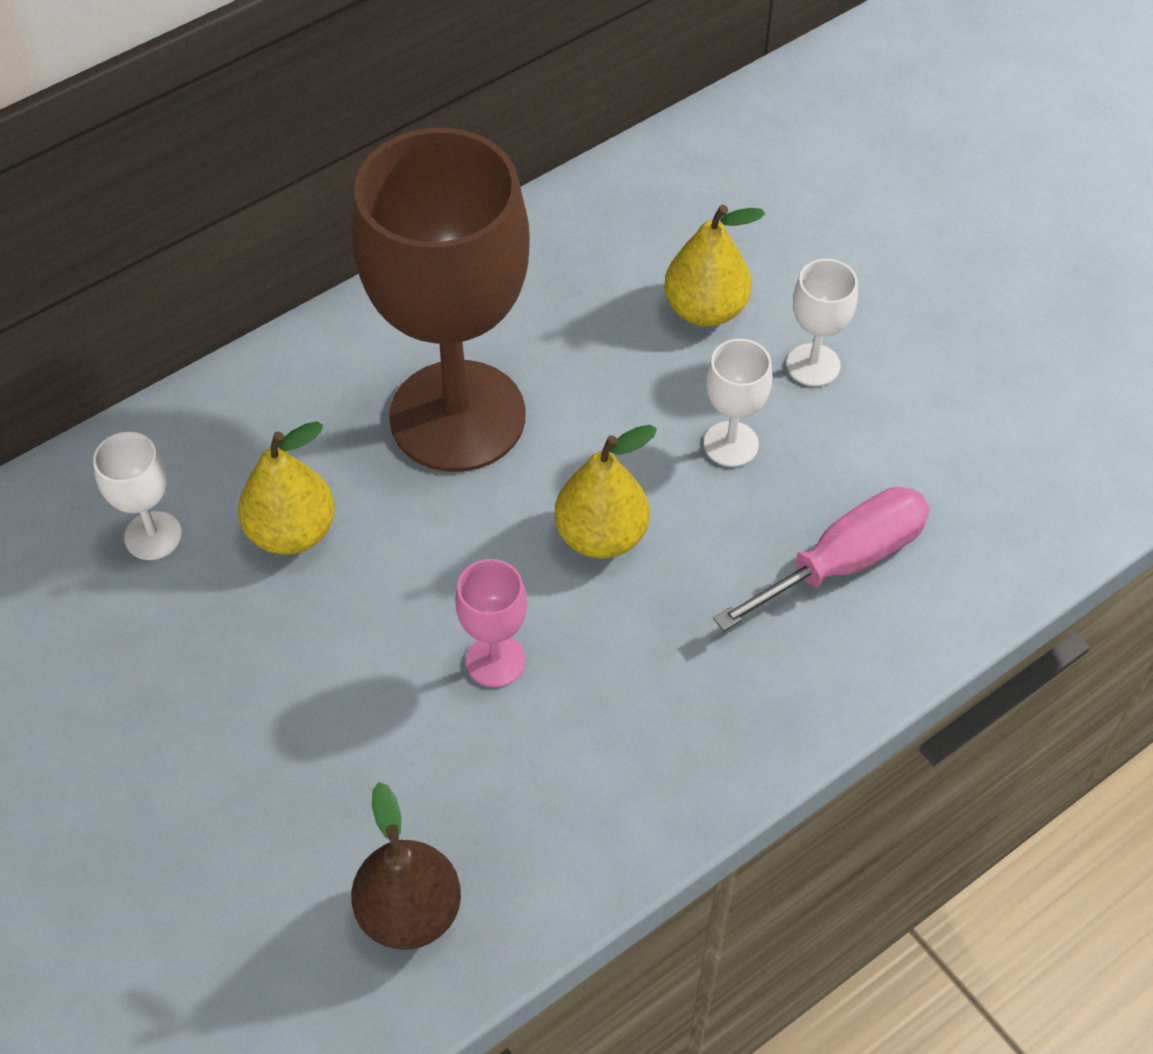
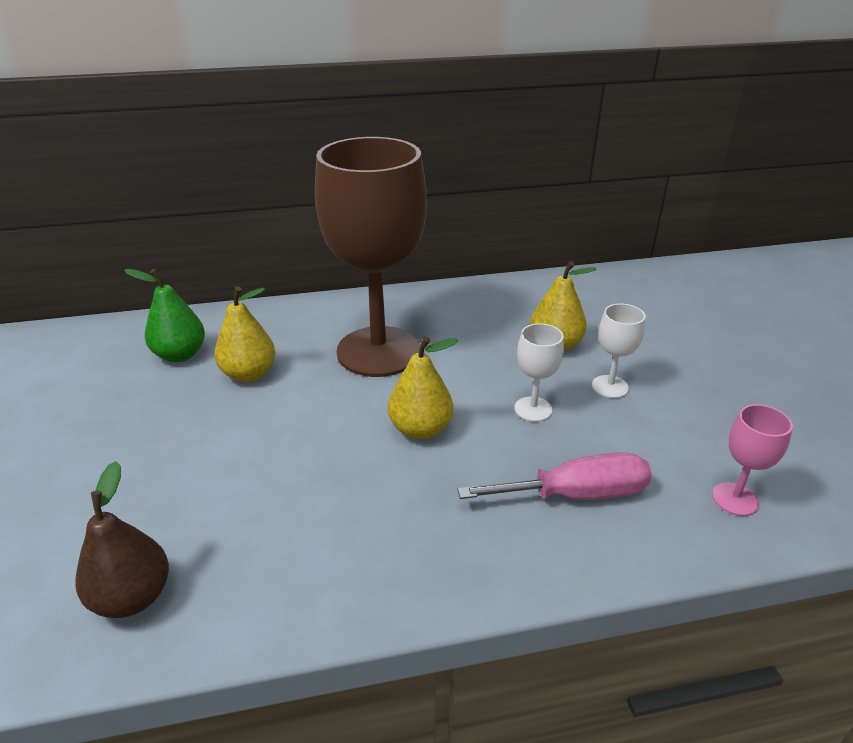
camera: 25 degrees right, 20 degrees down
(153, 536) = (180, 355): white goblet -> green pear
(495, 660) = (307, 471): pink goblet -> pink goblet (735, 499)

